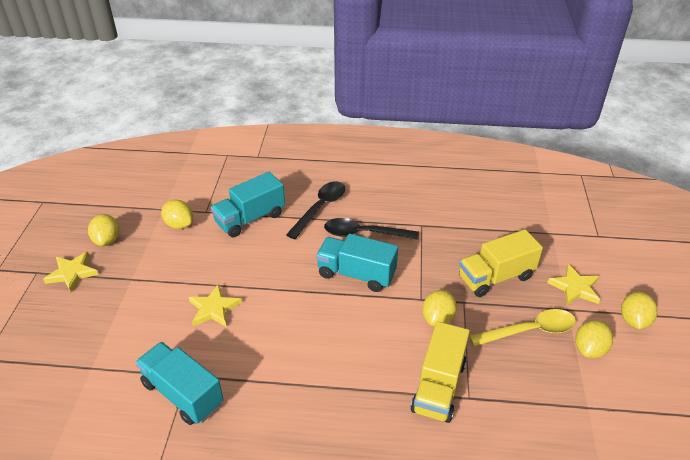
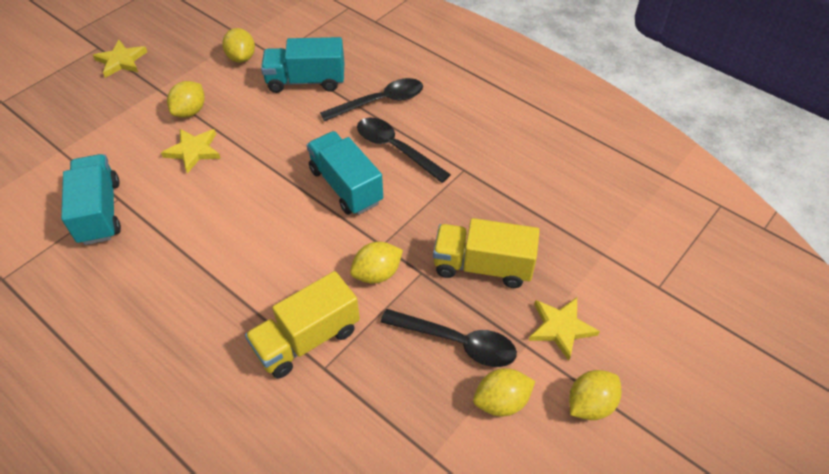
camera: 35 degrees right, 10 degrees up
(107, 240) = (172, 44): yellow lemon -> yellow lemon (190, 111)
(530, 331) = (457, 342): yellow spoon -> black spoon

